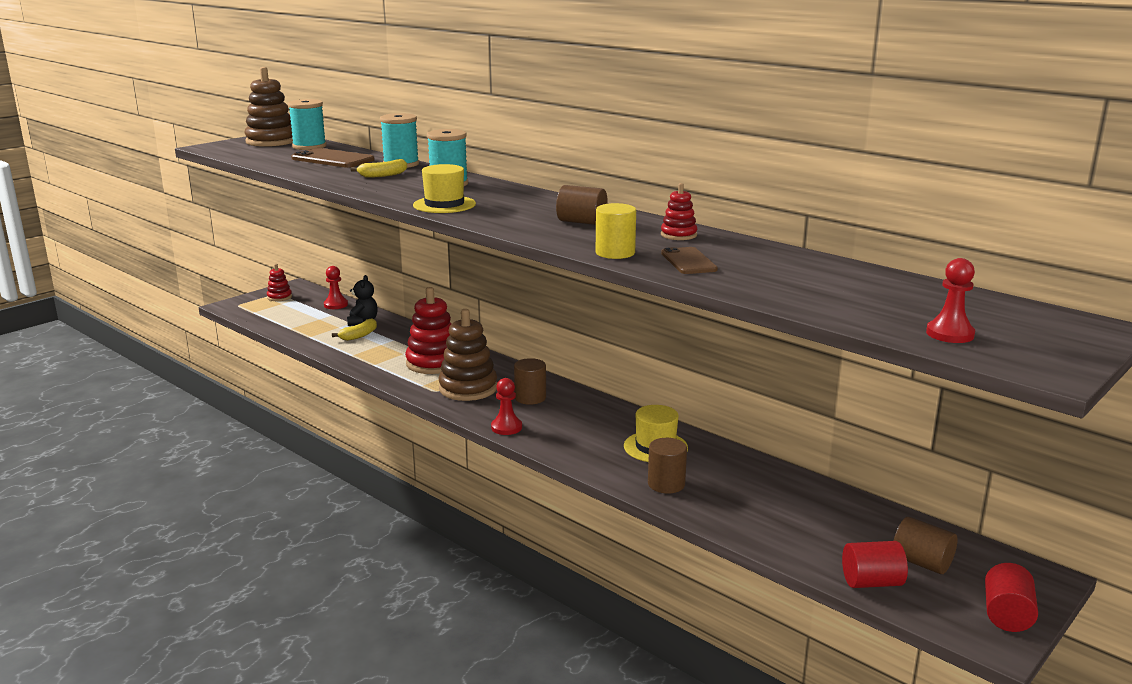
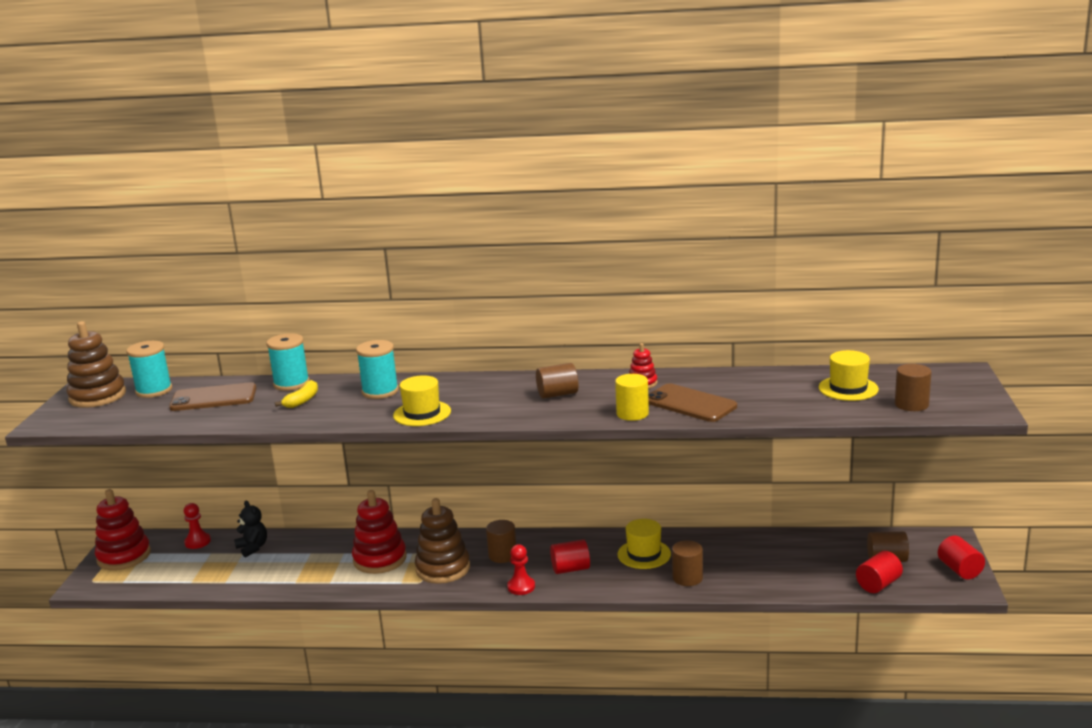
camera: 35 degrees left, 0 degrees up
(279, 297) = (124, 556): red stacking toy -> red stacking toy, size x1.94
(359, 335) = (271, 562): yellow banana -> none
(570, 431) = (570, 569): none -> red cylinder
(688, 261) = (690, 404): brown phone -> brown phone, size x1.57
(898, 298) = (848, 388): none -> yellow hat
(950, 334) = (911, 404): red pawn -> brown cylinder

